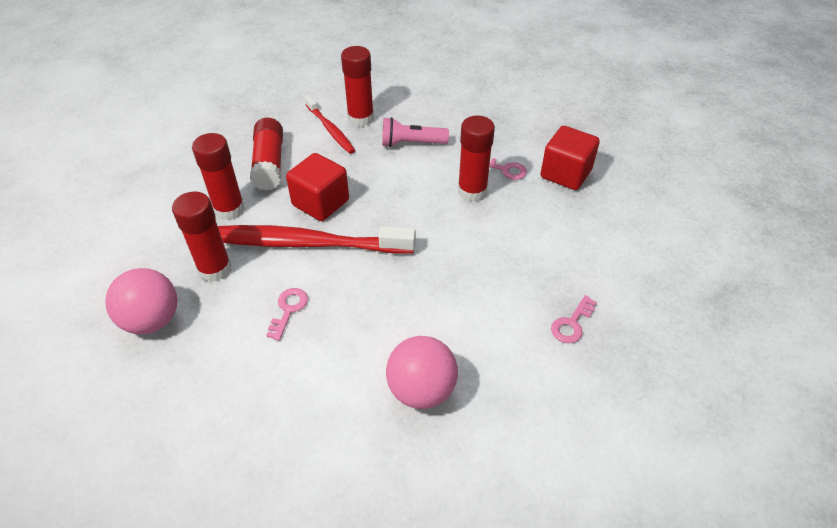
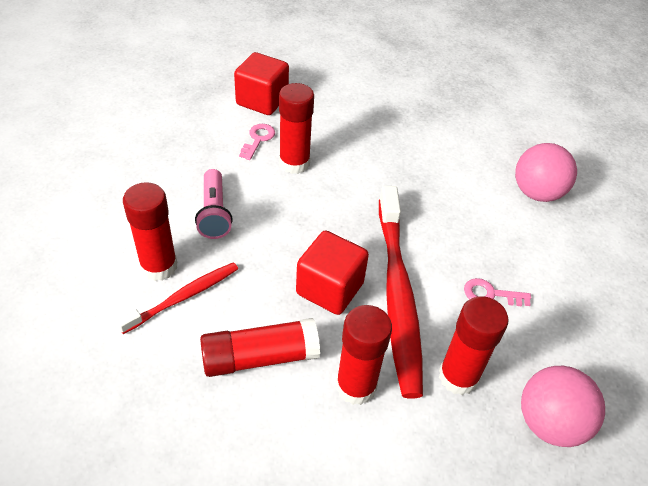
camera: 100 degrees left, 0 degrees up
(572, 323) = (442, 110): pink key -> none

